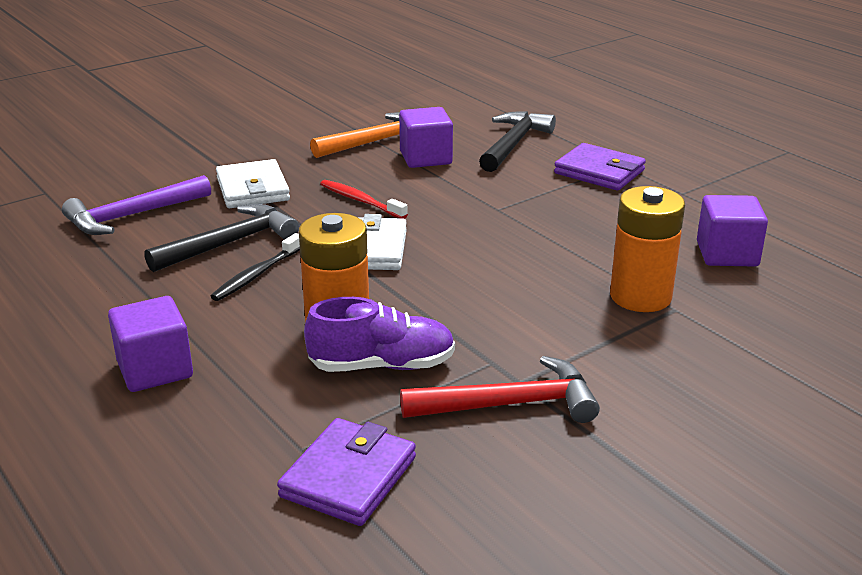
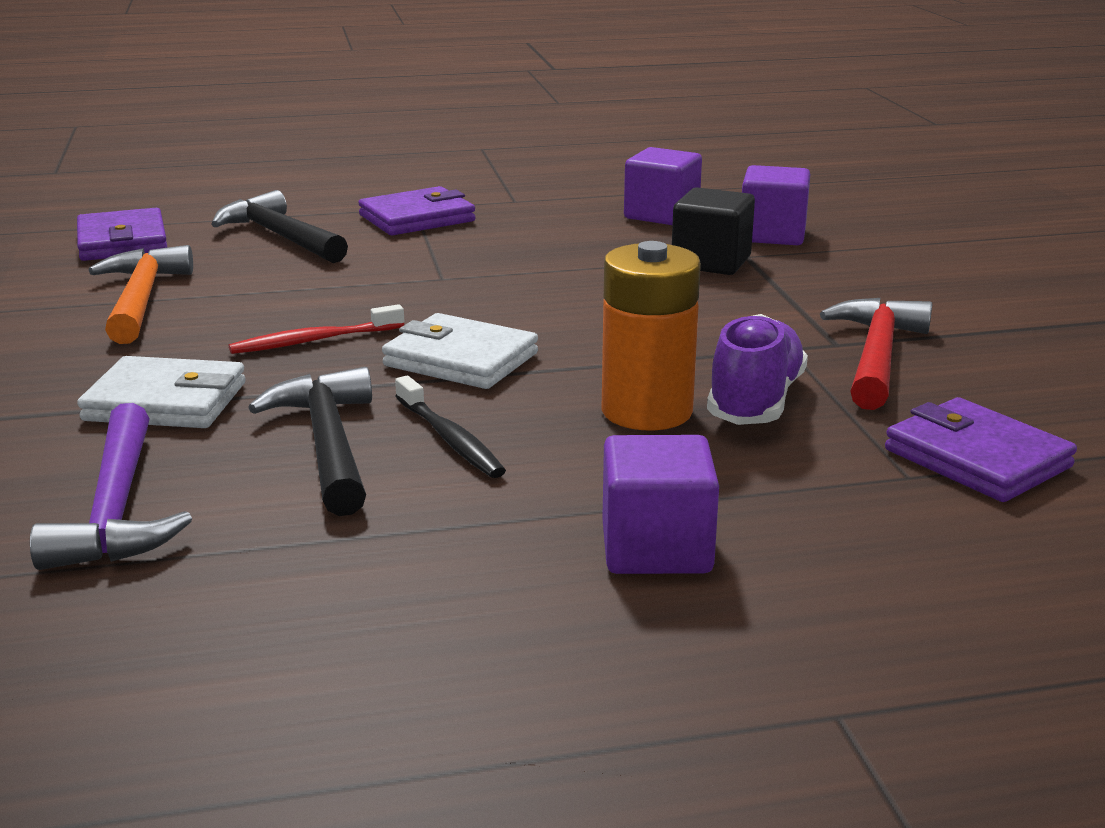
camera: 65 degrees left, 5 degrees down
(425, 158) = (242, 284): purple cube -> purple cube (772, 235)
(456, 109) = (122, 242): none -> purple wallet
(640, 296) = (711, 262): orange battery -> black cube

